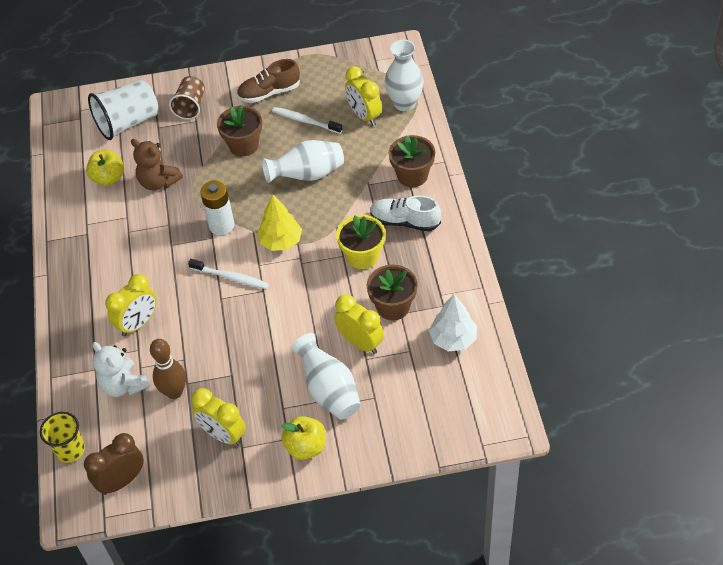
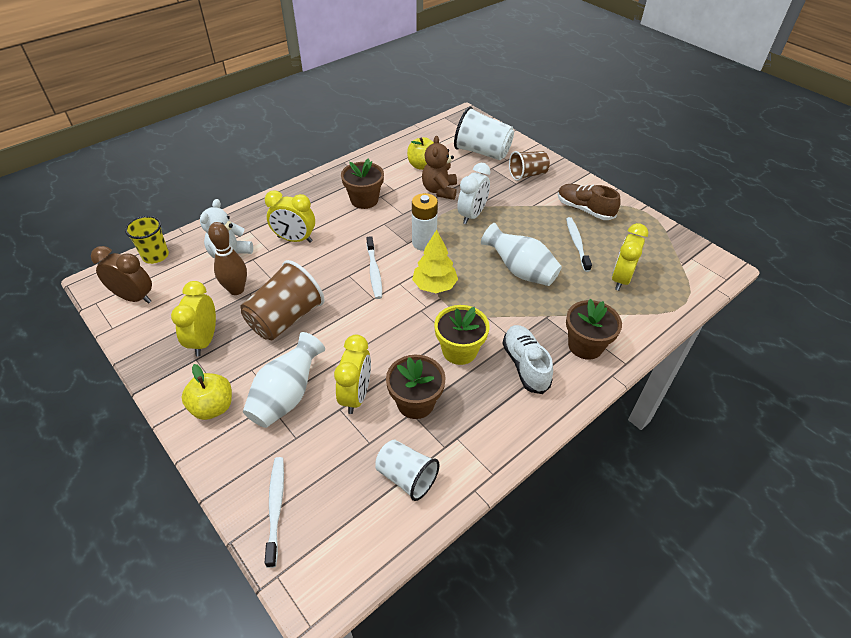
camera: 55 degrees right, 5 degrees down
(213, 174) = (472, 215): none -> white clock
(241, 364) = (285, 319): none -> brown cup
(244, 145) = (516, 219): brown flower pot -> brown flower pot (364, 200)
(404, 103) = (664, 301): white vase -> none
(428, 429) = (276, 508): none -> white toothbrush
(453, 339) = (406, 477): white tree -> white cup

